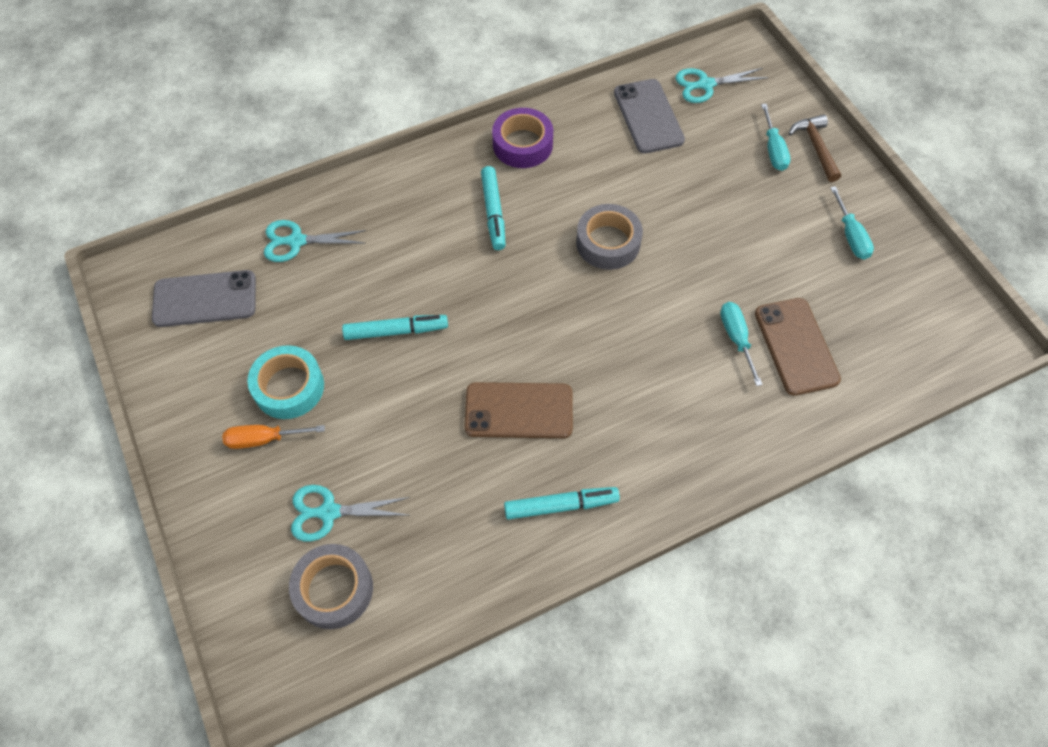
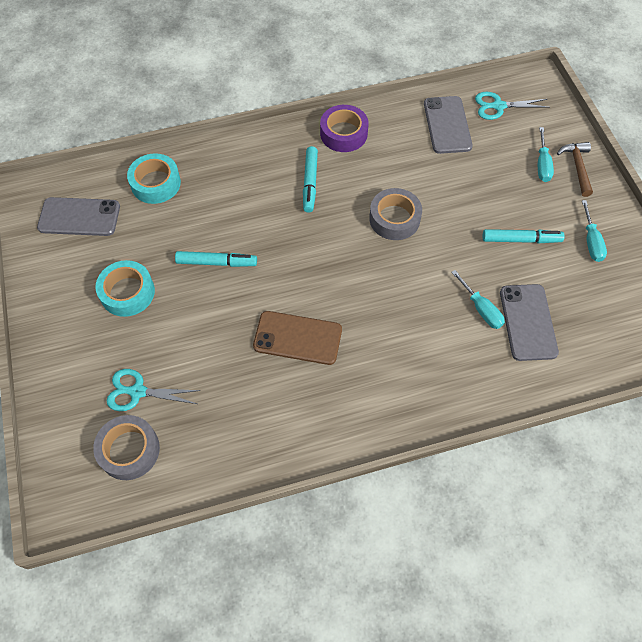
camera: 10 degrees right, 0 degrees up
(264, 439) = (101, 329): orange screwdriver -> none
(296, 241) = (156, 183): turquoise scissors -> turquoise tape
(561, 505) = (315, 416): turquoise marker -> turquoise marker (521, 240)
(736, 339) = (481, 309): turquoise screwdriver -> turquoise screwdriver turned 150 degrees clockwise
(796, 346) = (528, 322): brown phone -> grey phone

